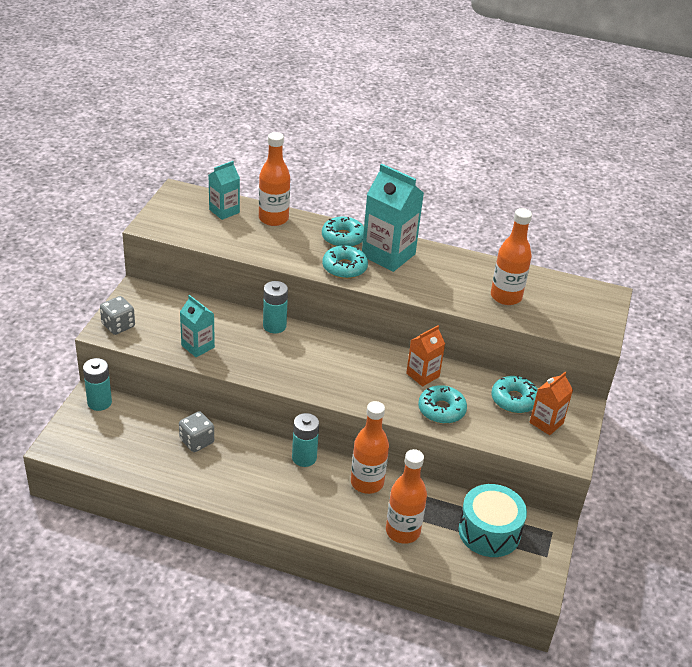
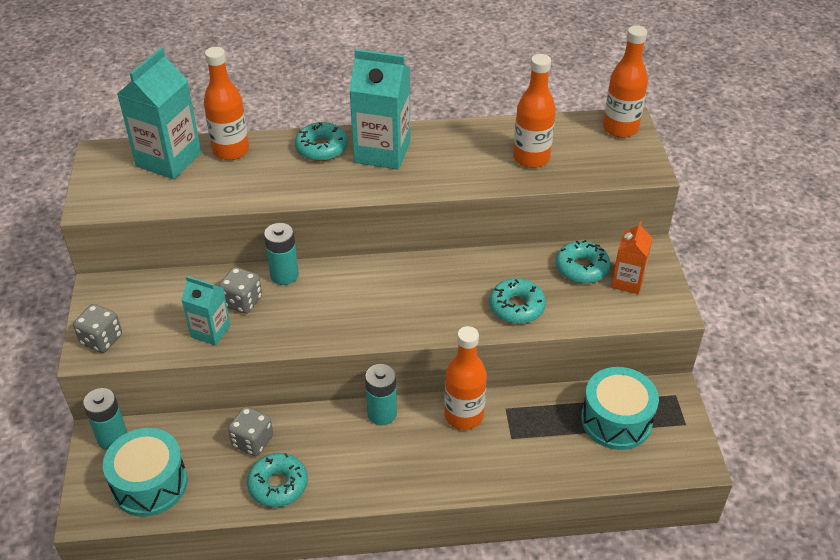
camera: 20 degrees left, 5 degrees up
(108, 443) = (150, 484): none -> turquoise drum
(224, 211) = (168, 159): turquoise carton -> turquoise carton, size x1.73
(232, 334) = (242, 301): none -> grey dice
(344, 268) = (344, 182): turquoise donut -> turquoise donut (278, 485)
(402, 531) = (531, 456): orange bottle -> orange bottle (620, 128)
(422, 375) = (475, 274): orange carton -> none

